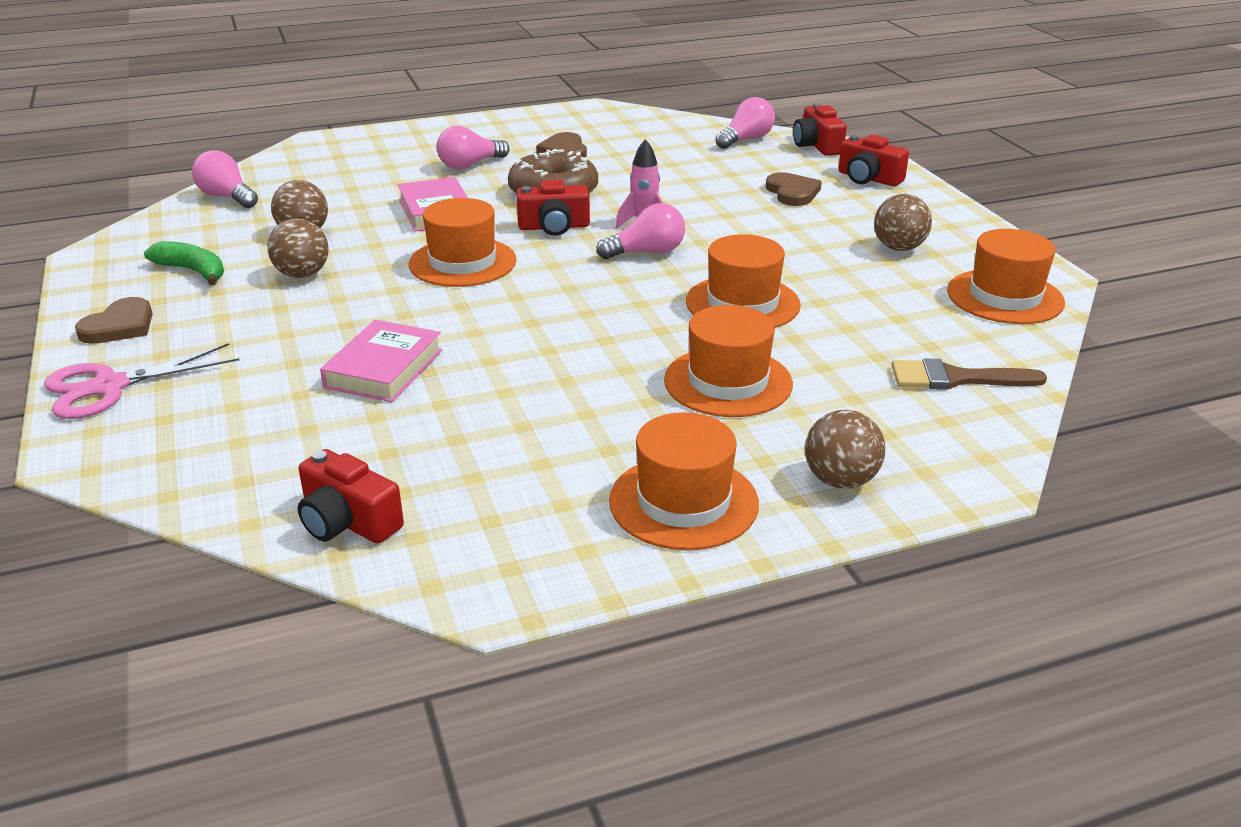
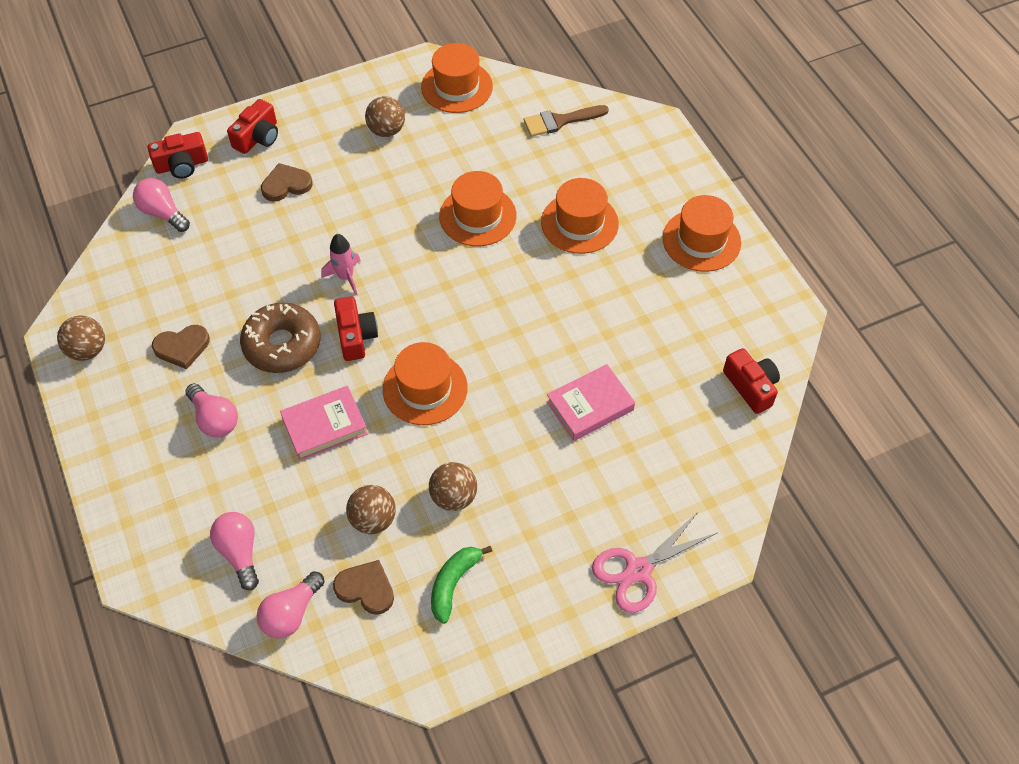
camera: 95 degrees left, 25 degrees up
(110, 387) = (638, 570): pink scissors -> pink scissors turned 90 degrees clockwise
(119, 326) = (552, 602): brown heart -> brown heart (366, 588)
(347, 522) = (751, 387): red camera -> red camera turned 60 degrees counterclockwise
(384, 369) = (590, 406): pink book -> pink book turned 45 degrees counterclockwise
(647, 252) = (401, 272): pink light bulb -> pink light bulb (240, 552)
(840, 480) = (669, 177): brown ball -> brown ball (88, 350)
(956, 378) = (560, 121): brown brush -> brown brush turned 75 degrees clockwise

